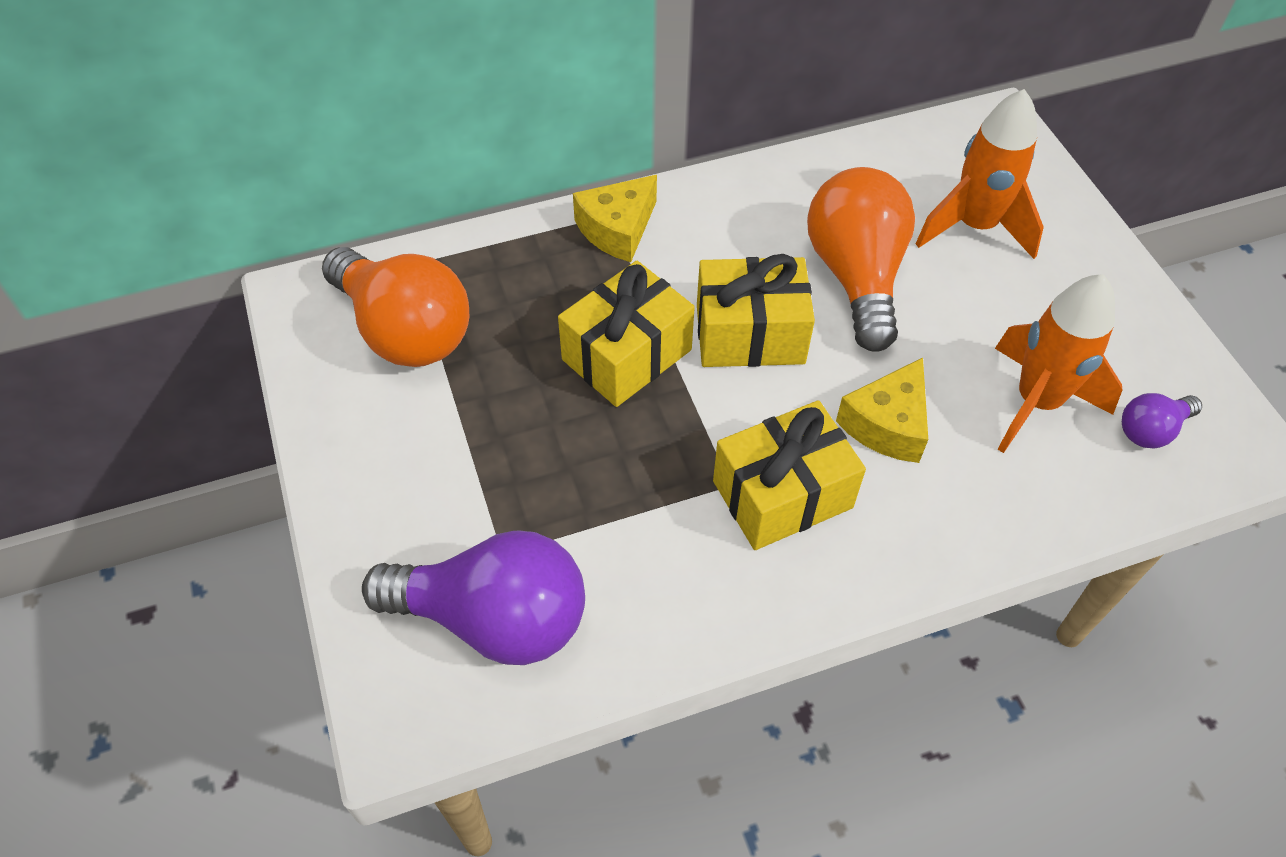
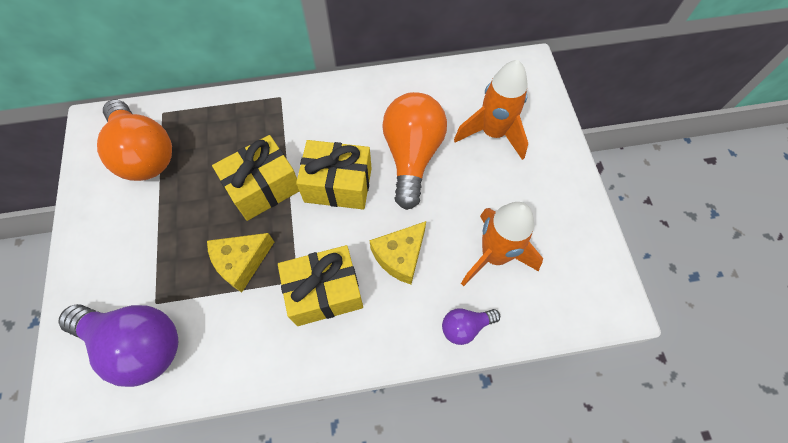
camera: 10 degrees right, 10 degrees up
(617, 229) = (283, 106): yellow cheese -> yellow cheese (241, 262)
(1151, 430) = (558, 285): purple light bulb -> purple light bulb (465, 327)

